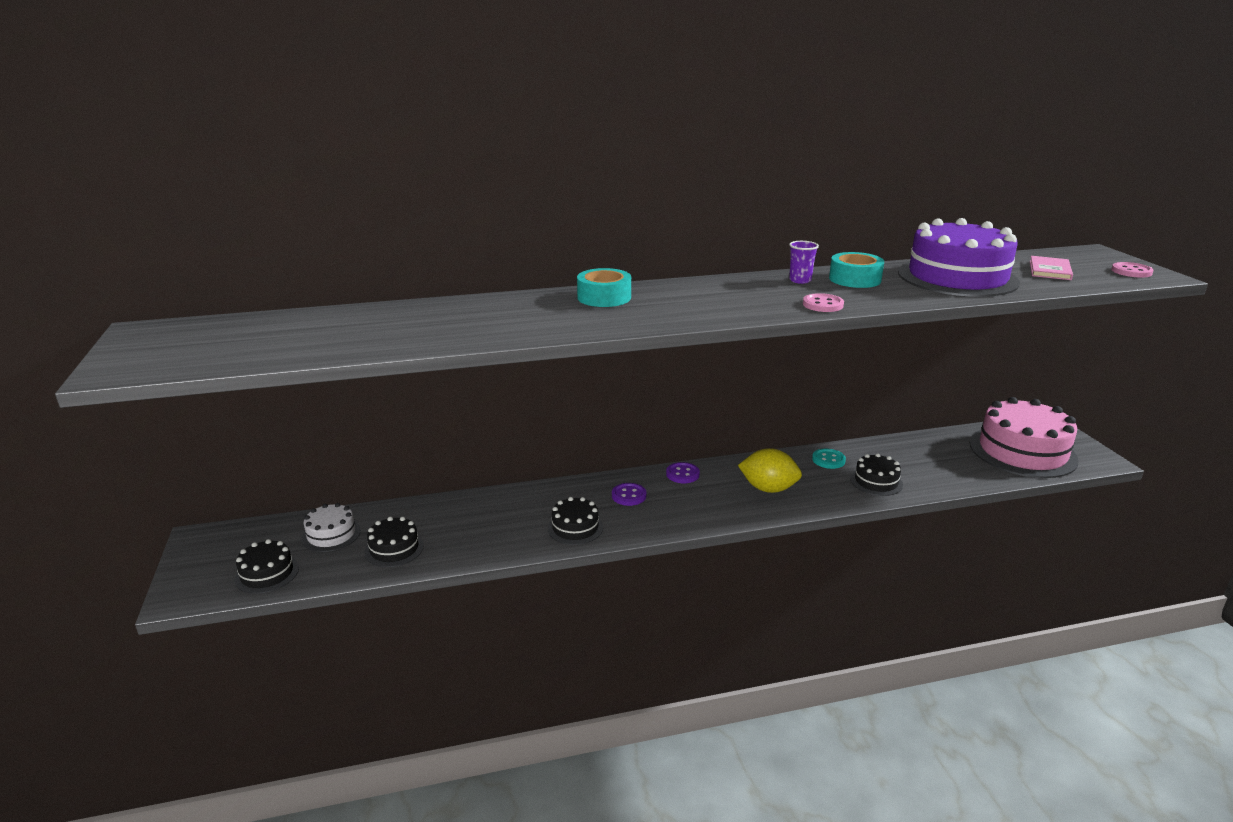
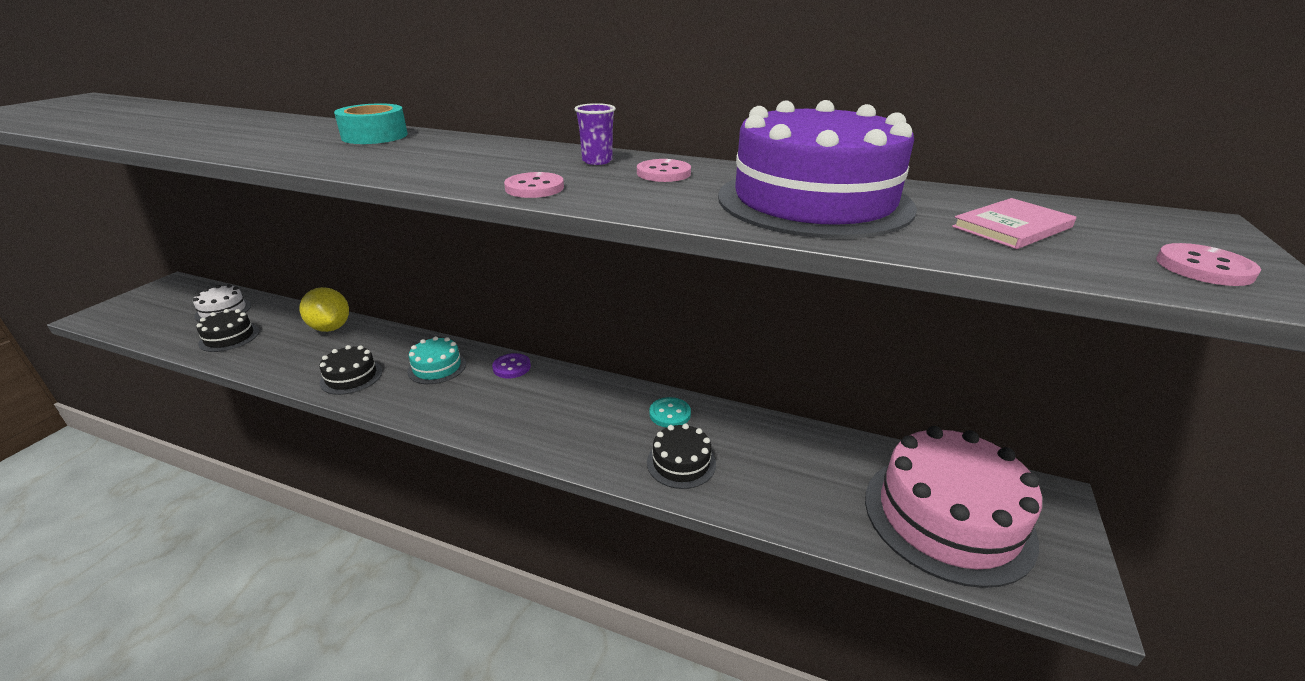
camera: 35 degrees right, 5 degrees up
(267, 573) = (147, 322): black cake -> none
(629, 495) = (437, 367): purple button -> turquoise cake
(768, 489) = (558, 416): yellow lemon -> yellow lemon (330, 327)
(855, 279) = (663, 173): turquoise tape -> pink button

